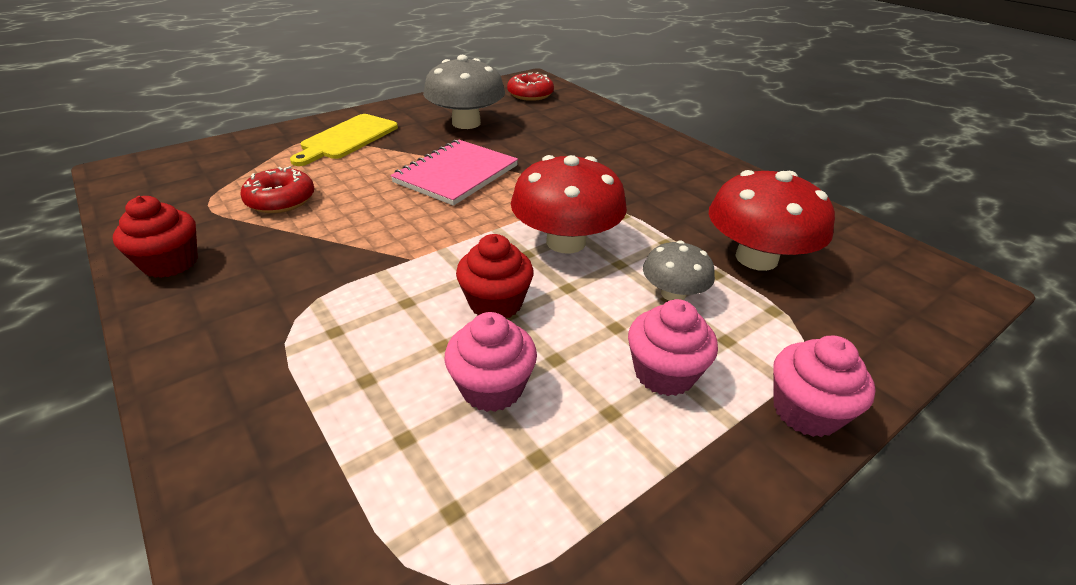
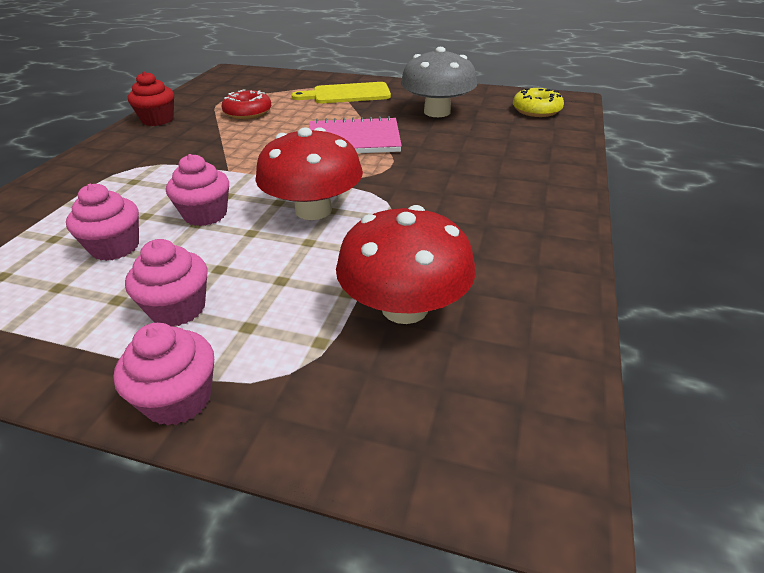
camera: 55 degrees right, 0 degrees up
(496, 303) = (205, 215): red cupcake -> pink cupcake
(530, 94) = (536, 110): red donut -> yellow donut
(673, 294) = (291, 280): grey mushroom -> none

